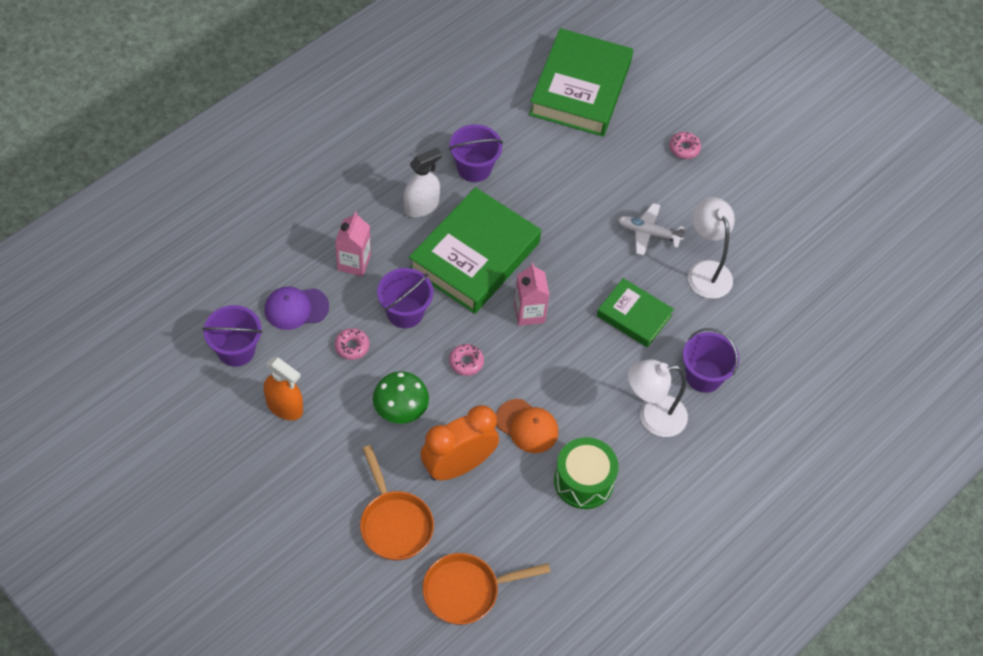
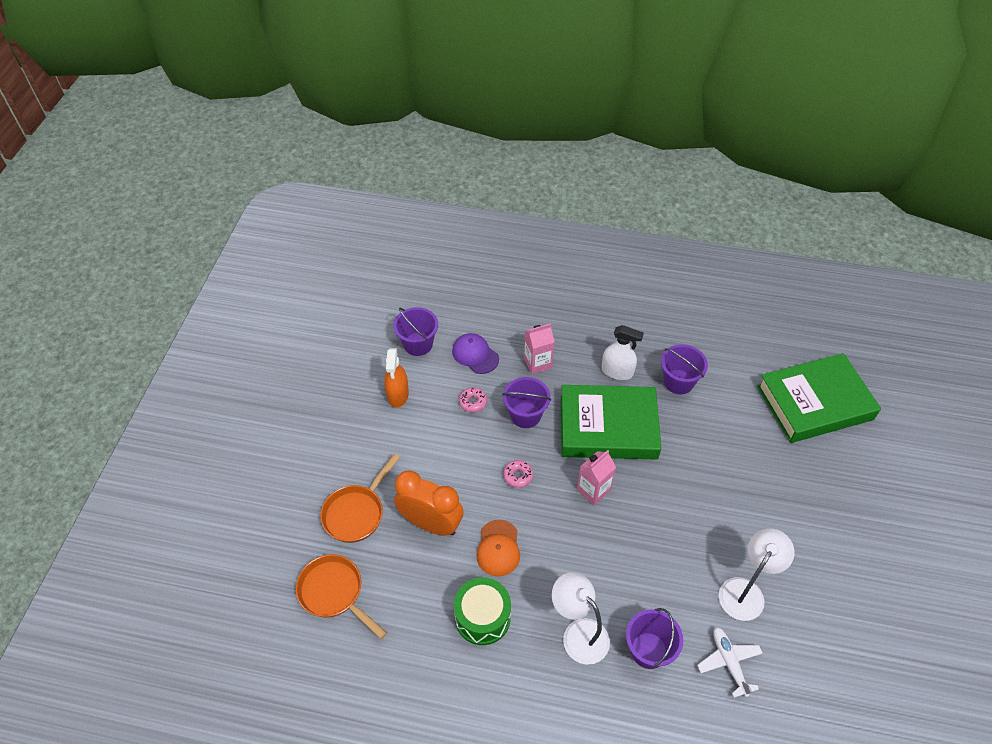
camera: 60 degrees right, 5 degrees down
(400, 412) = (446, 461): green mushroom -> none
(634, 316) = (656, 563): green book -> none
(648, 233) = (738, 526): white plane -> white plane (729, 662)
(684, 148) = (840, 504): pink donut -> none

